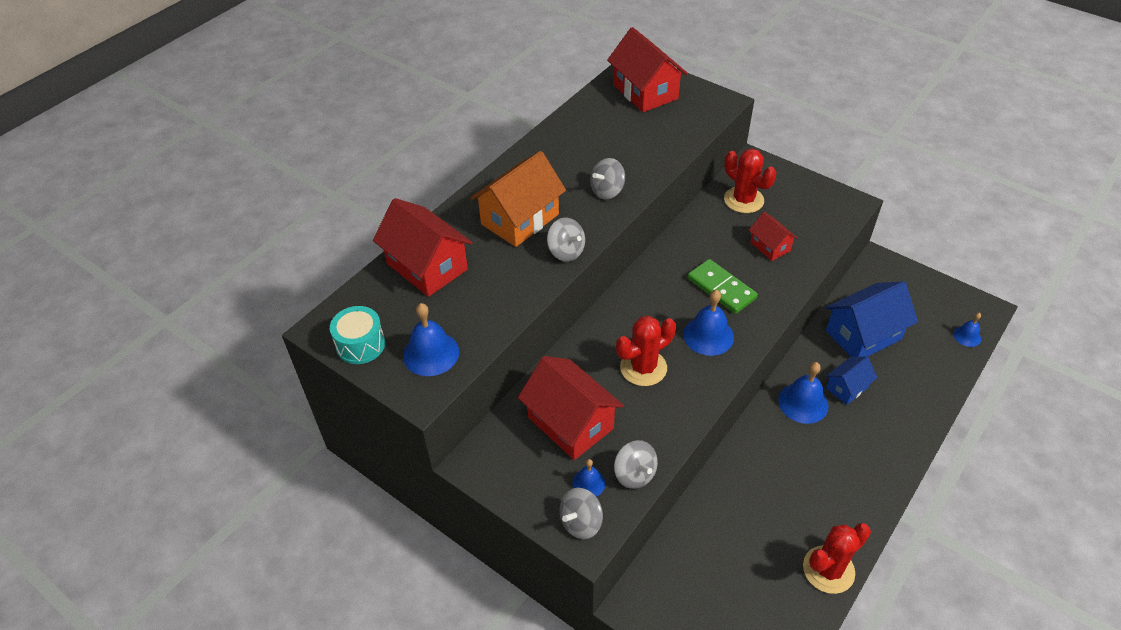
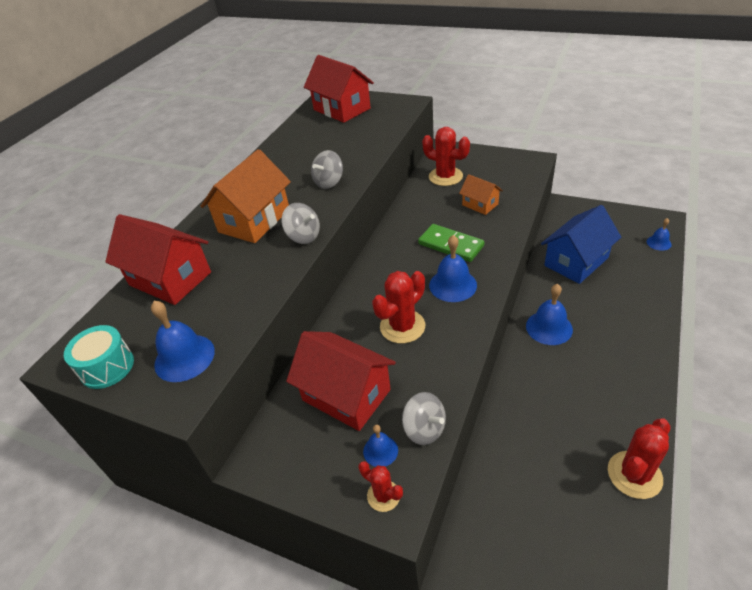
camera: 10 degrees left, 5 degrees down
(581, 522) = (383, 496): grey spinning top -> red cactus
(770, 246) = (480, 204): red house -> orange house
(847, 388) = (581, 306): blue house -> none

